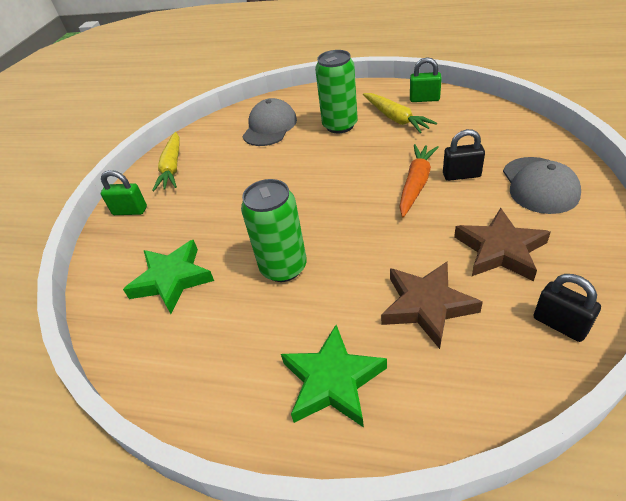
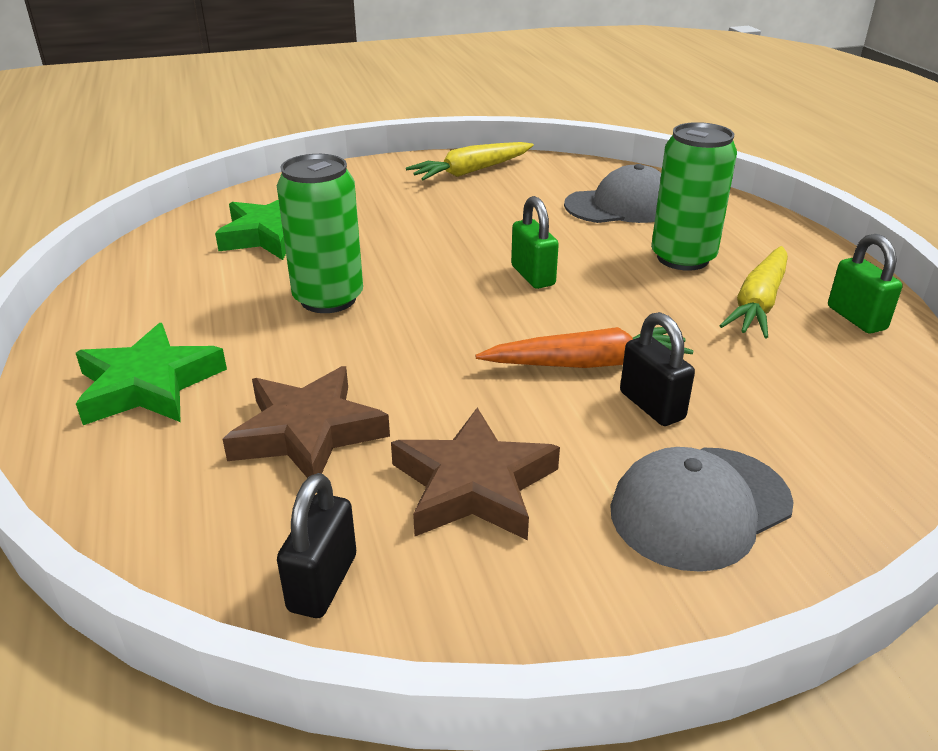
camera: 55 degrees right, 10 degrees down
(130, 211) = (372, 174): green padlock -> green padlock (533, 276)

